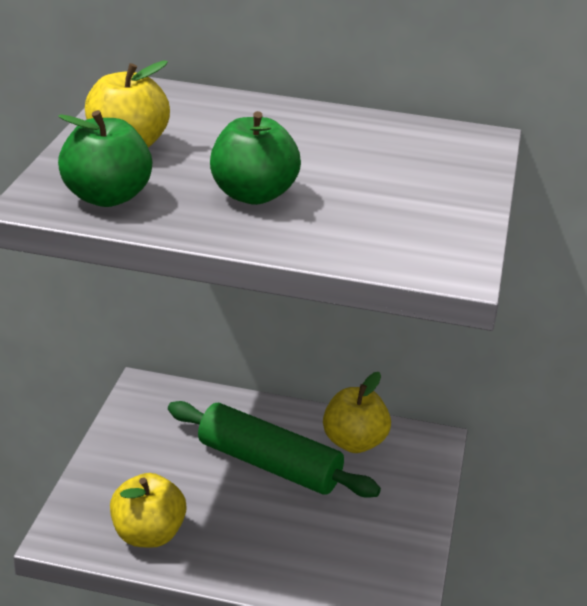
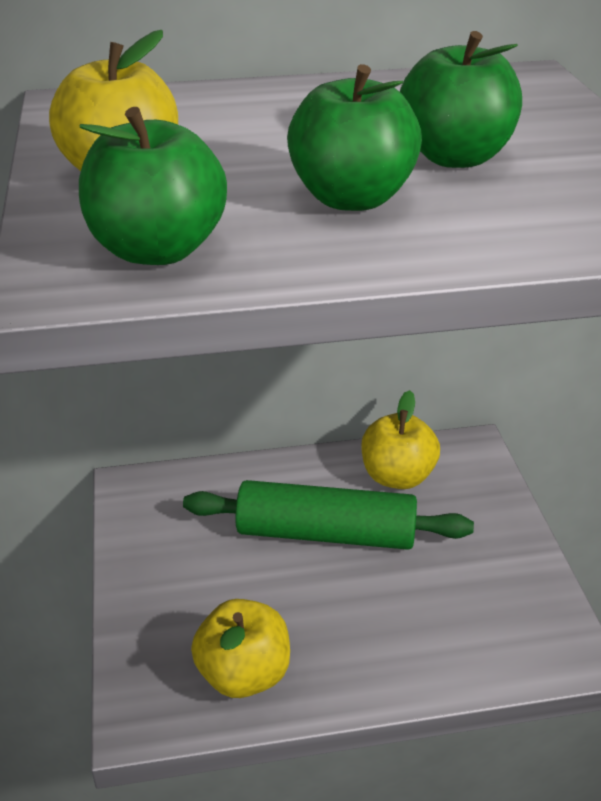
camera: 20 degrees left, 5 degrees up
(351, 185) = (455, 157): none -> green apple

